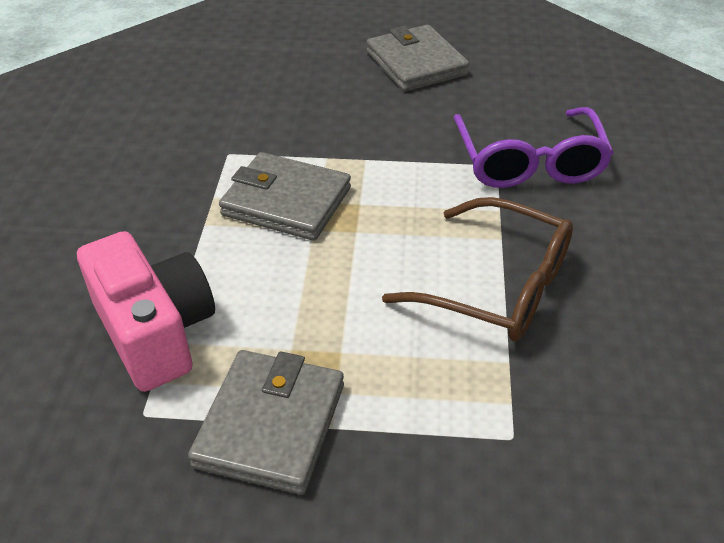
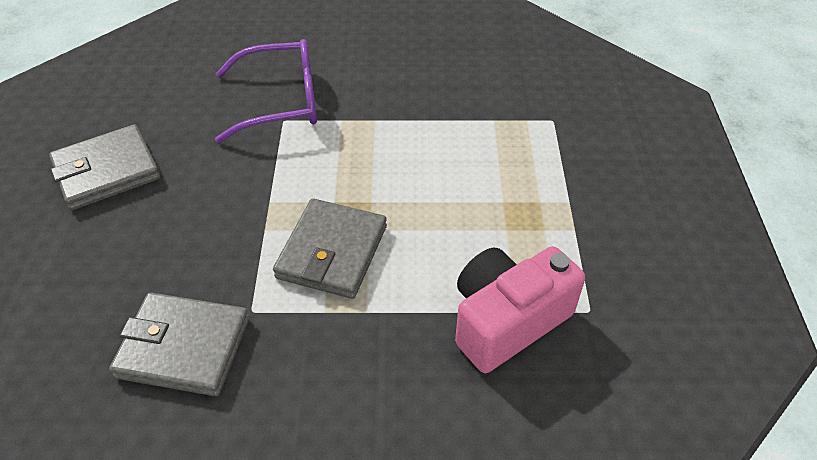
camera: 95 degrees left, 5 degrees up
(271, 424) = (577, 233): grey wallet -> grey wallet (184, 347)
(497, 286) = (426, 122): brown glasses -> none

